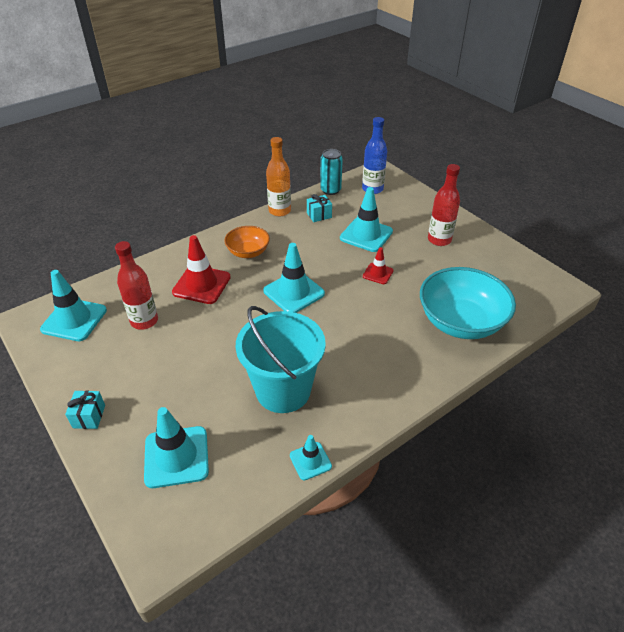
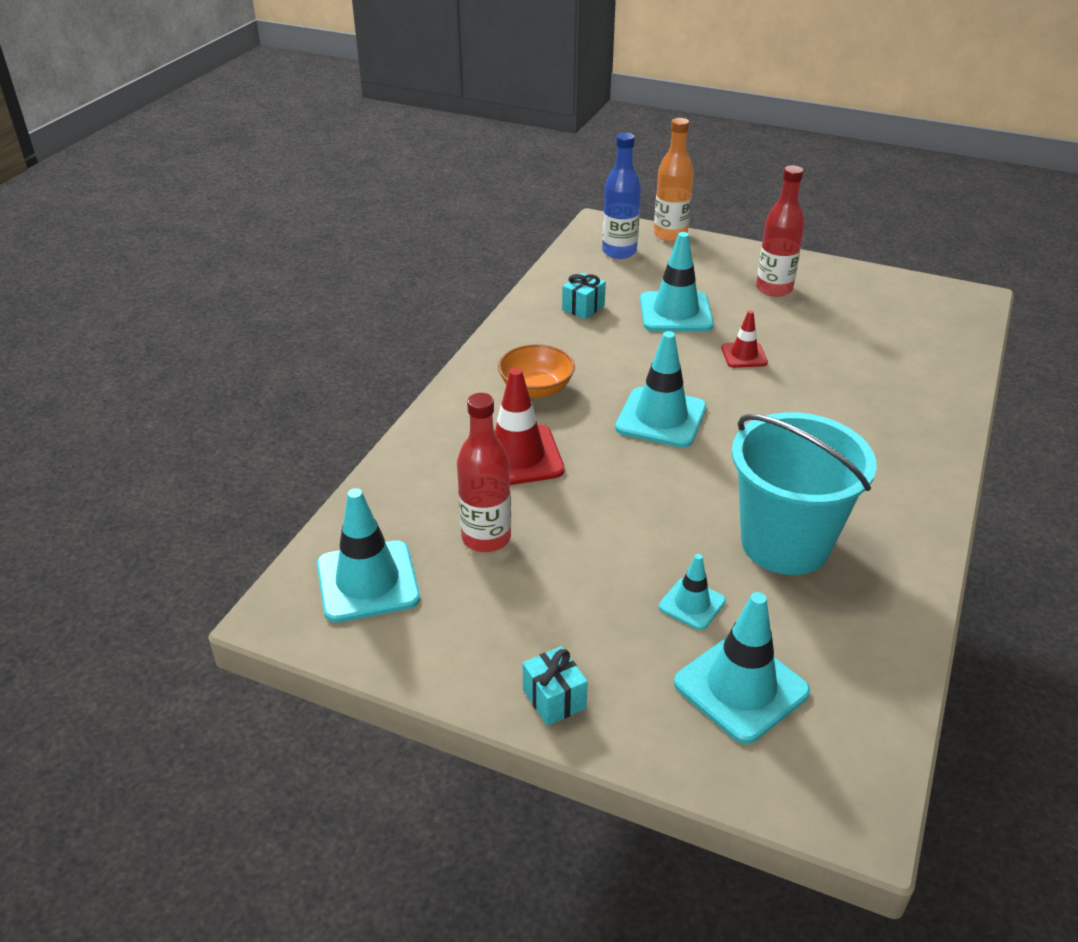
camera: 30 degrees left, 5 degrees down
(279, 211) = (519, 319): orange bottle -> orange bottle (670, 235)
(310, 461) = (911, 609): turquoise traffic cone -> turquoise traffic cone (692, 604)
(330, 190) = (562, 270): turquoise can -> none
(460, 322) = (903, 377): turquoise bowl -> none

